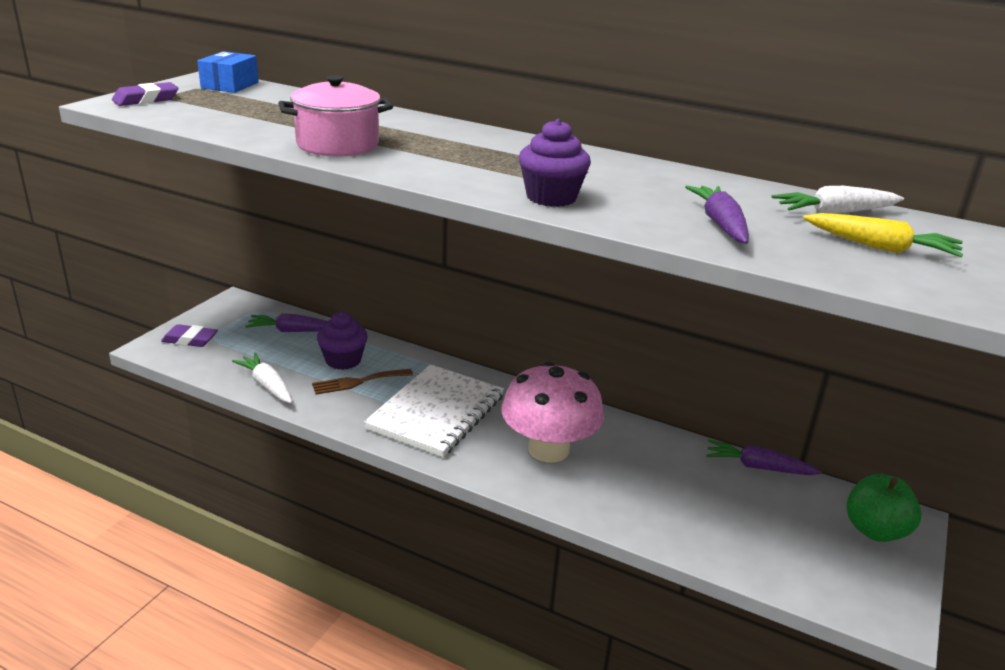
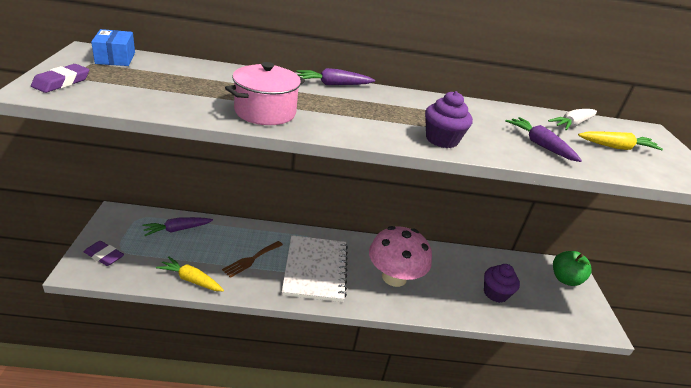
camera: 30 degrees left, 5 degrees up
(190, 340) = (104, 256): purple eraser -> purple eraser turned 45 degrees clockwise
(267, 385) = (191, 280): white carrot -> yellow carrot
(343, 360) = (229, 245): purple cupcake -> purple cupcake (495, 293)
(758, 467) = (496, 257): purple carrot -> purple carrot (333, 84)

